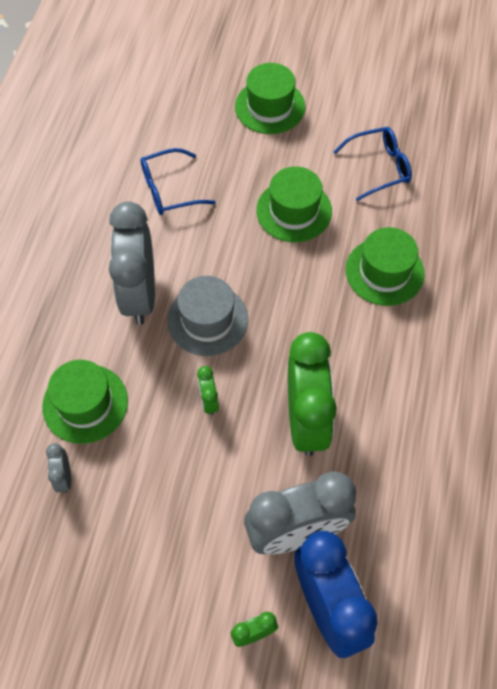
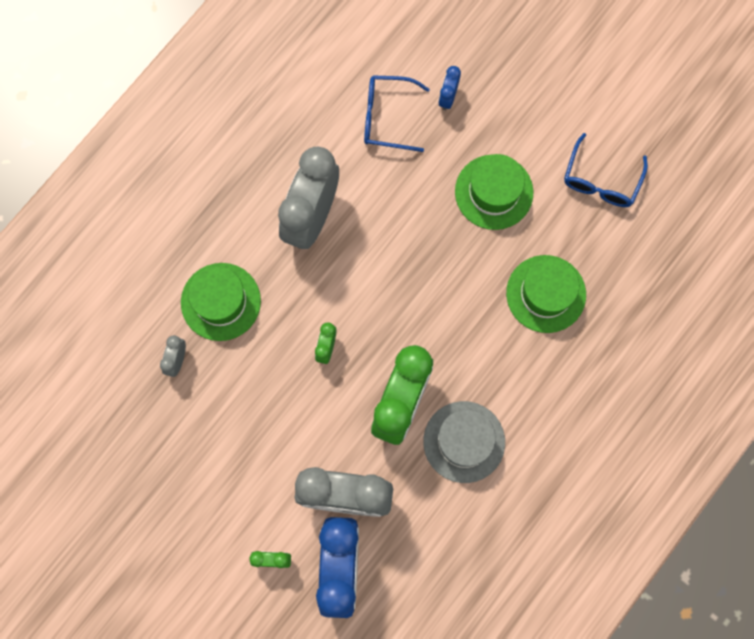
camera: 25 degrees right, 15 degrees up
(207, 320) = (361, 269): grey hat -> grey hat (464, 442)
(215, 155) = (448, 97): none -> blue clock
(270, 107) = (528, 63): green hat -> none
(379, 167) = (601, 180): blue glasses -> blue glasses turned 105 degrees clockwise

